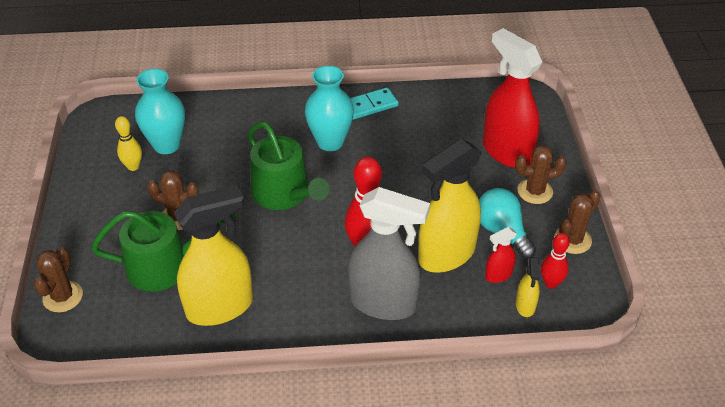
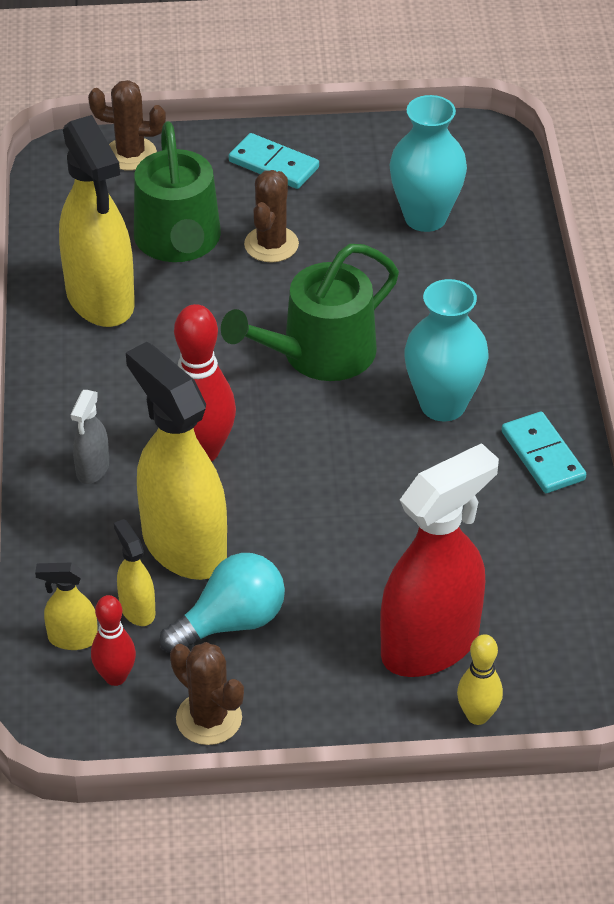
camera: 90 degrees right, 0 degrees up
(96, 216) = (274, 164): none -> turquoise domino
(133, 166) = (376, 188): yellow bowling pin -> yellow bowling pin (477, 716)
(383, 303) = (92, 469): grey spray bottle -> grey spray bottle, size x0.45
(498, 275) = (137, 609): red spray bottle -> yellow spray bottle
(535, 191) = (327, 677): brown cactus -> none

